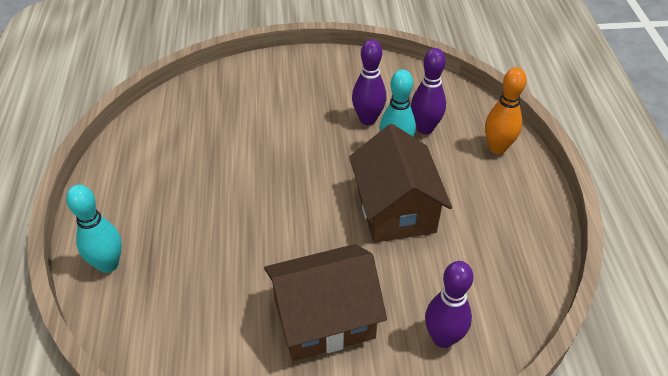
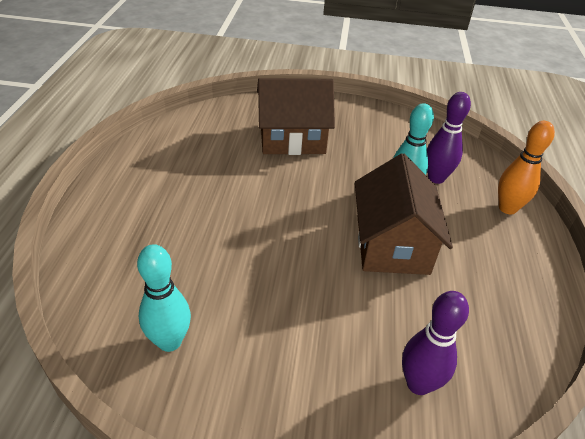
camera: 10 degrees right, 5 degrees down
(108, 264) = (98, 238): turquoise bowling pin -> turquoise bowling pin (170, 341)
(324, 318) = (293, 334): brown house -> brown house (292, 138)
(367, 119) = (381, 161): purple bowling pin -> none

